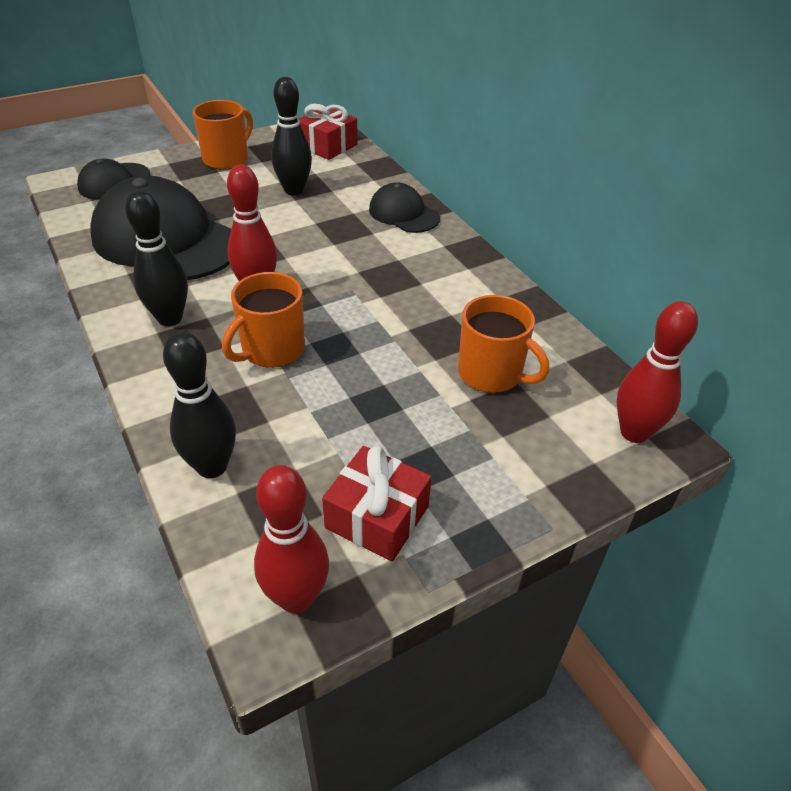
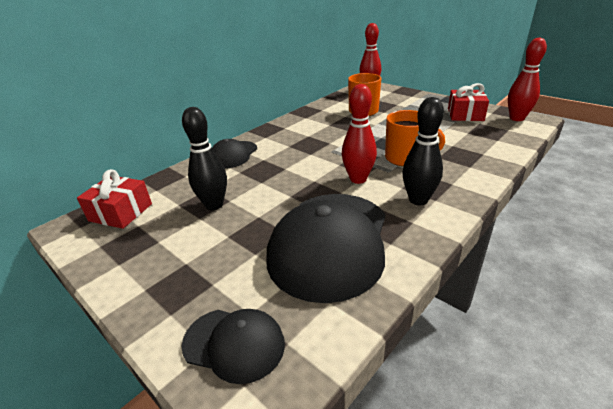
camera: 105 degrees left, 10 degrees down
(212, 466) = (495, 149): black bowling pin -> none
(227, 159) = (155, 267): orange mug -> none

